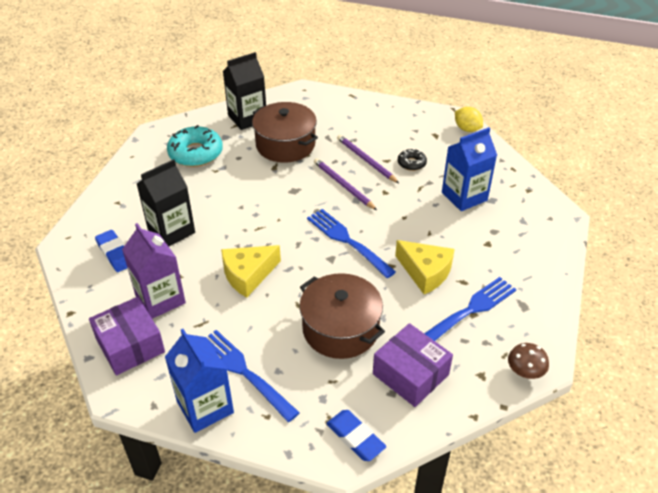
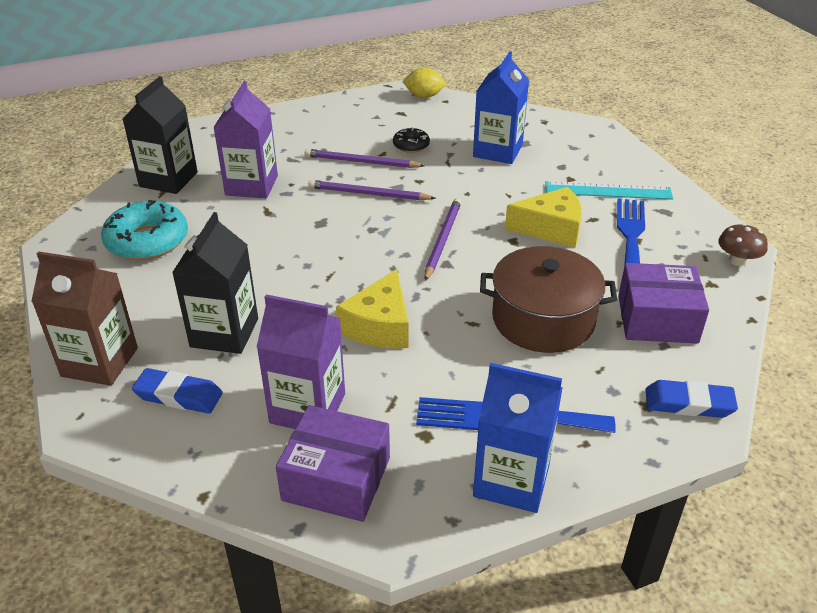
camera: 40 degrees left, 5 degrees down
(103, 213) = (100, 362): none -> brown carton
(285, 145) = (251, 185): brown pot -> purple carton
(348, 241) = (442, 240): blue fork -> purple pencil
(502, 267) = (608, 191): none -> turquoise ruler

